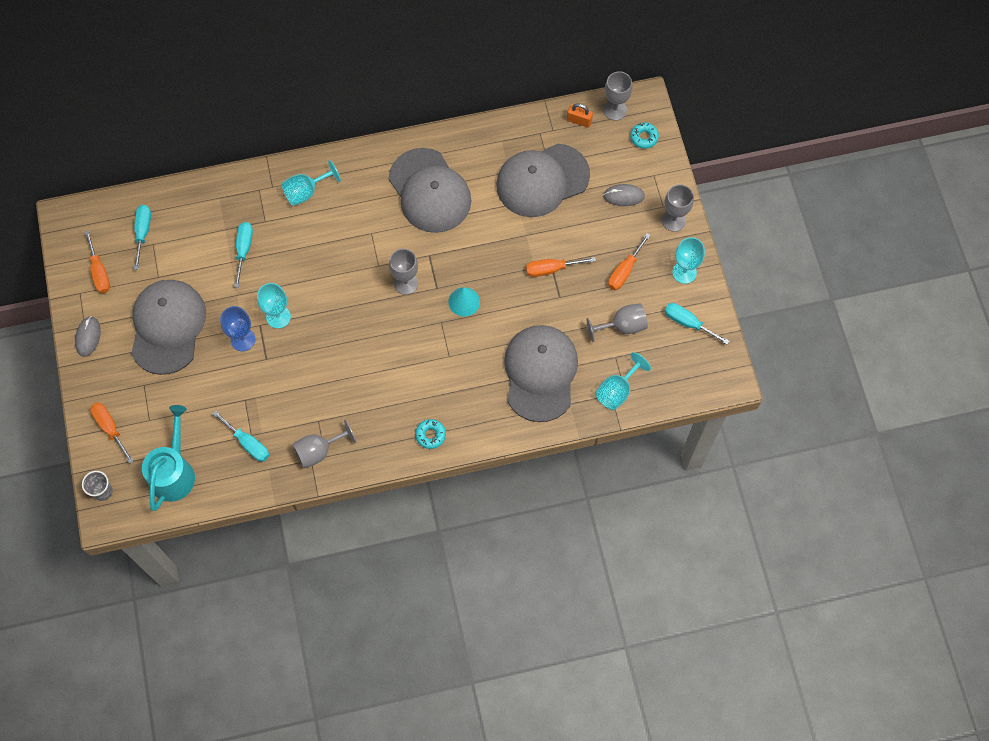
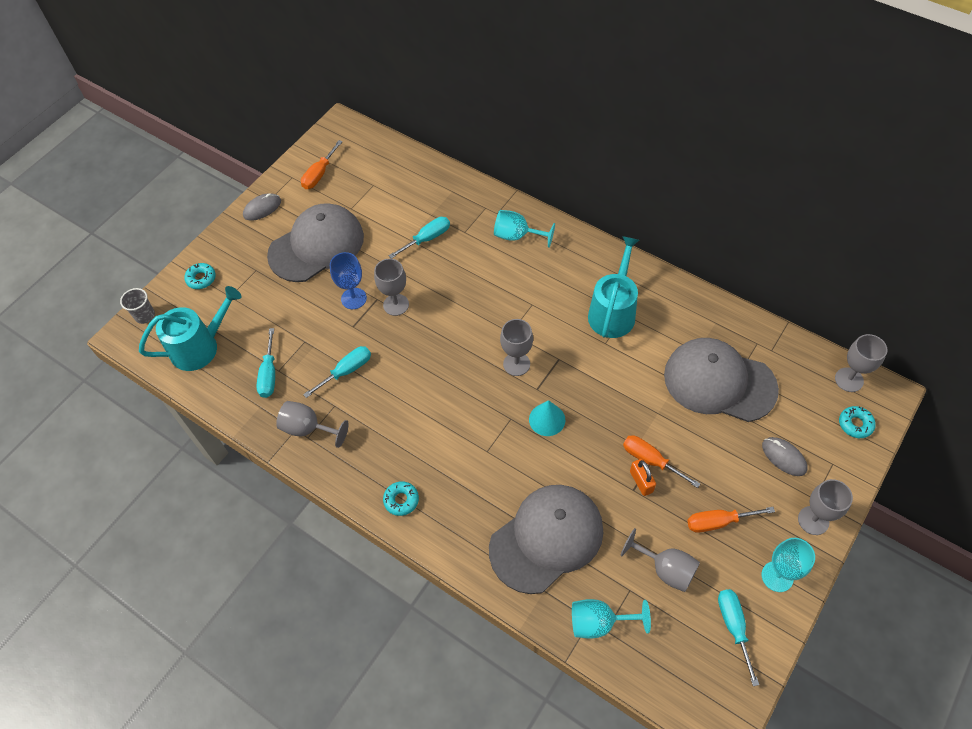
camera: 50 degrees right, 10 degrees down
(110, 428) = (201, 279): orange screwdriver -> turquoise donut
(143, 232) = (376, 172): turquoise screwdriver -> turquoise screwdriver (346, 371)
(278, 317) = (396, 305): turquoise goblet -> grey goblet
(429, 191) = (613, 312): grey cap -> turquoise watering can
(579, 121) = (804, 361): orange padlock -> orange padlock (641, 481)

